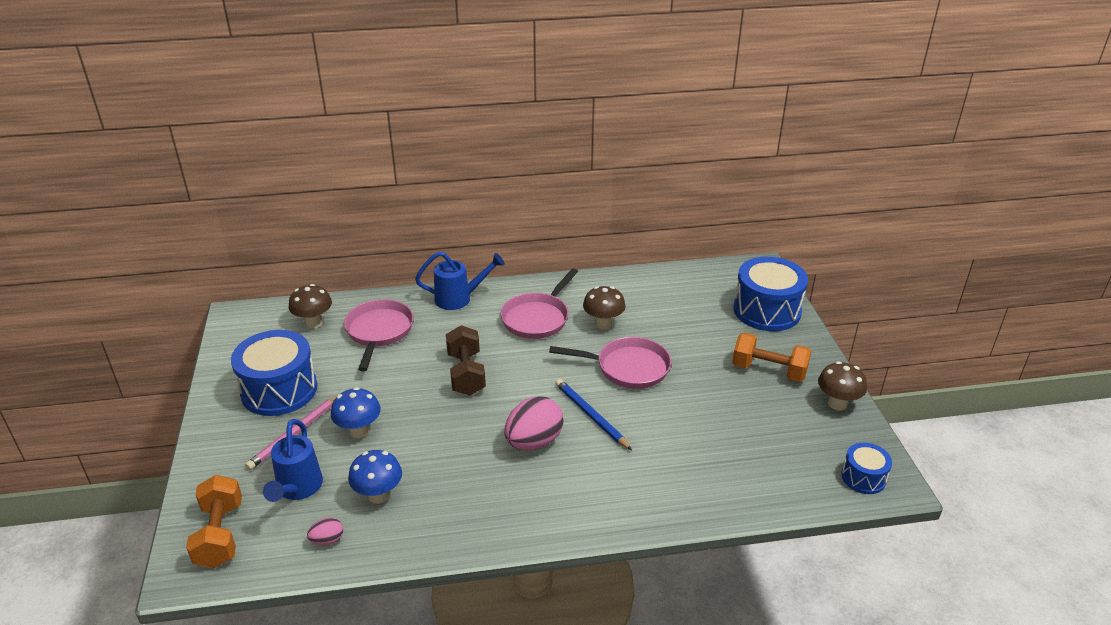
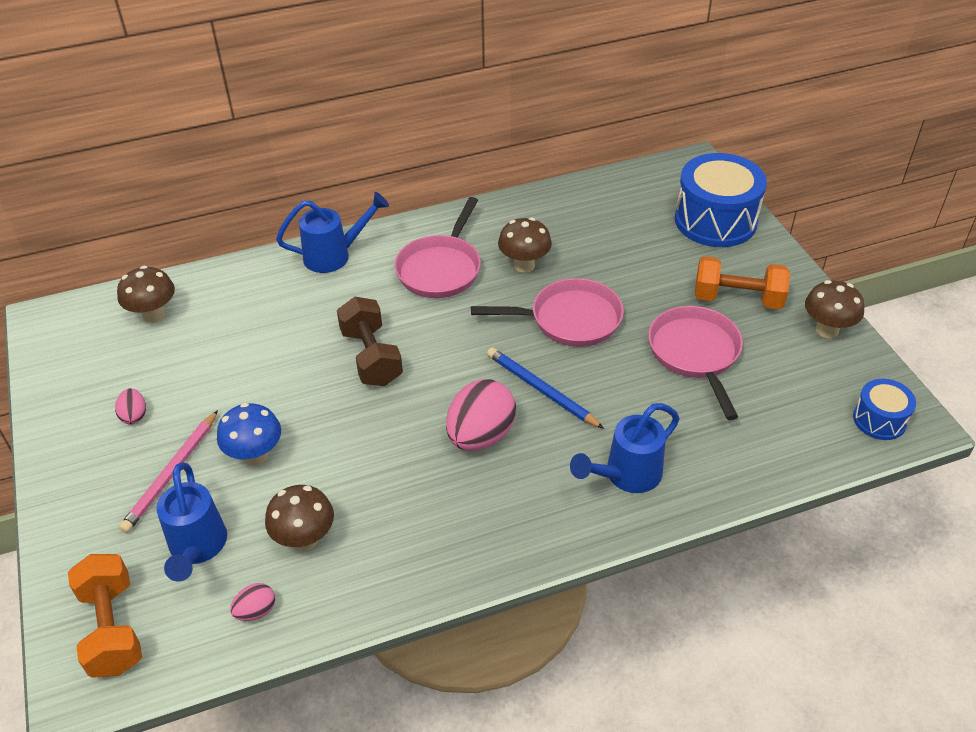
camera: 10 degrees left, 10 degrees up
(279, 390) = (134, 415): blue drum -> pink egg
(378, 495) = (305, 539): blue mushroom -> brown mushroom
(379, 332) = (243, 316): pink pan -> pink pan (695, 354)
(640, 488) = (626, 476): none -> blue watering can

